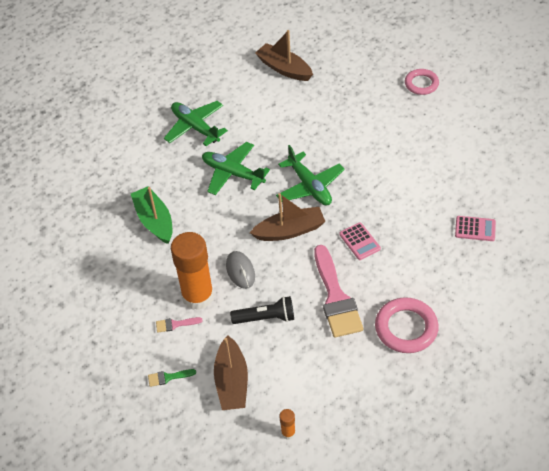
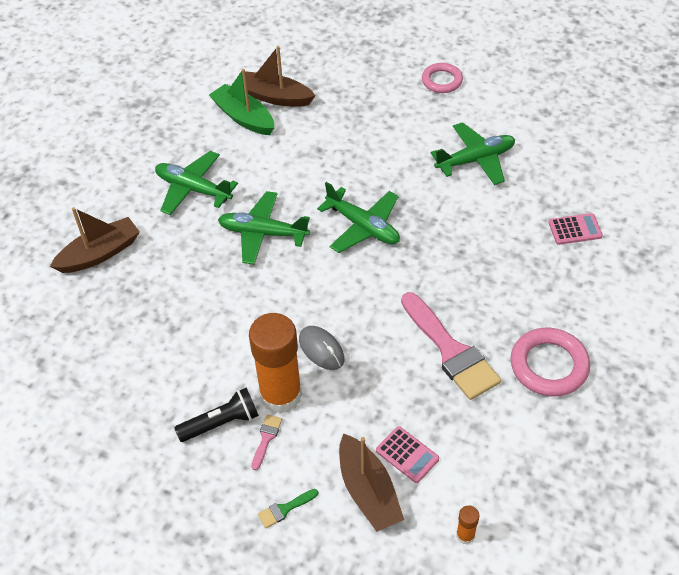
camera: 20 degrees left, 0 degrees up
(154, 220) = (187, 315): green boat -> green boat (243, 117)
(175, 324) = (266, 438): pink brush -> pink brush turned 135 degrees clockwise
(265, 318) = (377, 399): black flashlight -> black flashlight (221, 423)
(290, 231) = (361, 285): brown boat -> brown boat (100, 253)
(359, 241) = (450, 277): pink calculator -> pink calculator (407, 455)
(420, 154) = (475, 160): none -> green plane

